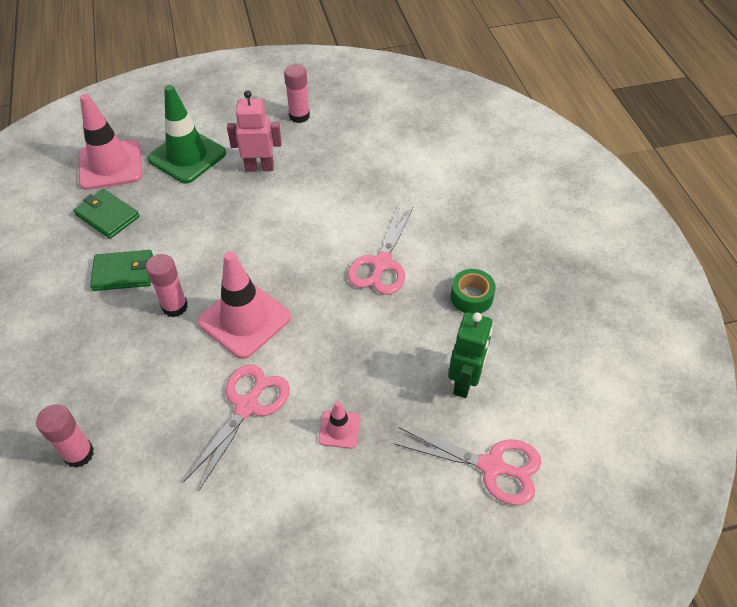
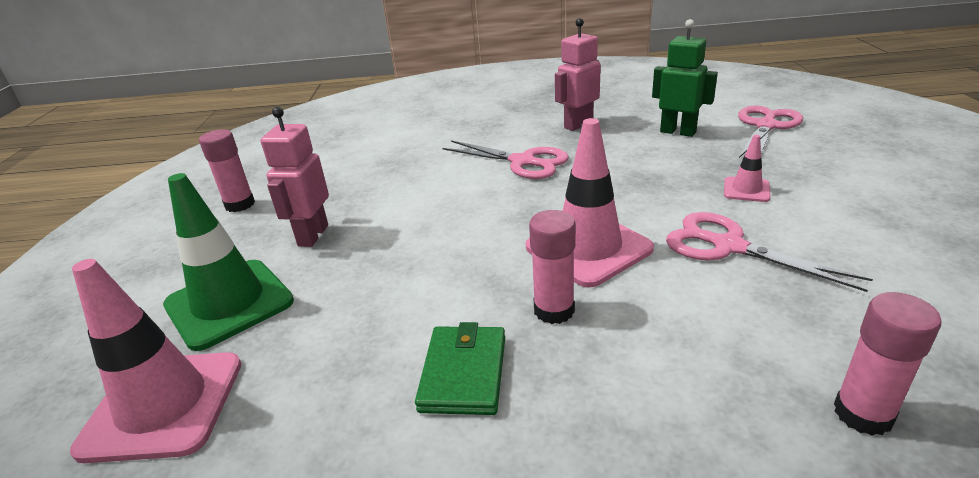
camera: 75 degrees left, 20 degrees down
(107, 216) = (306, 403): green wallet -> none
(471, 297) = (578, 125): green tape -> pink robot

